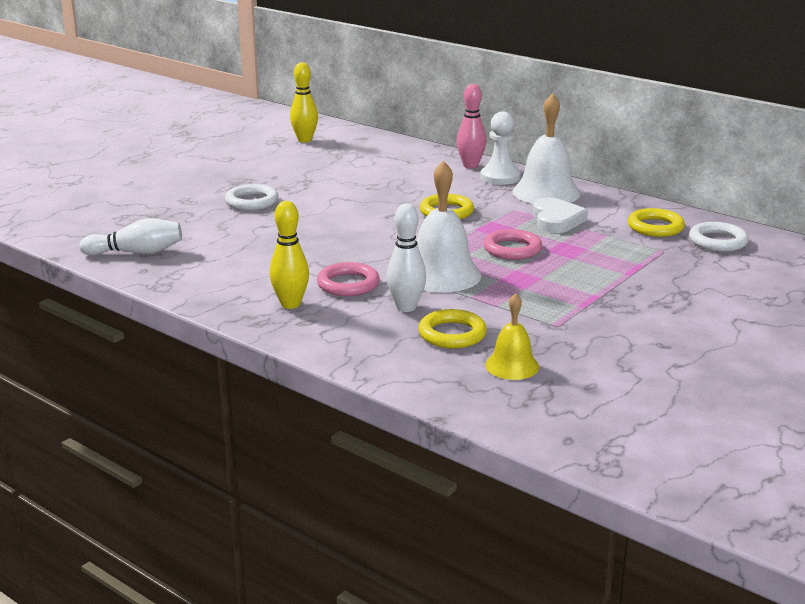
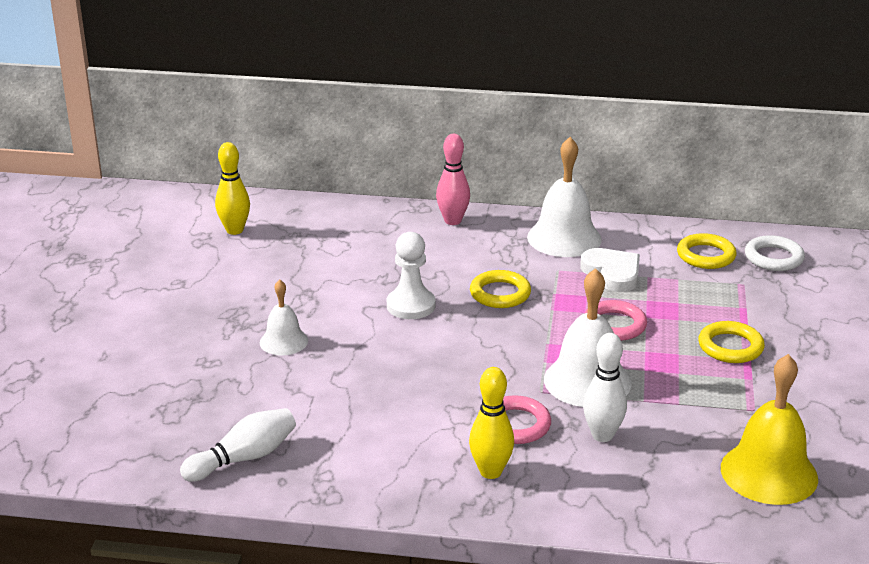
camera: 30 degrees left, 5 degrees up
(252, 202) = (283, 341): white ring -> white bell
(452, 334) = (679, 454): yellow ring -> yellow ring (730, 347)
(500, 177) = (499, 229): white pawn -> white pawn (411, 306)
(512, 366) = (769, 473): yellow bell -> yellow bell, size x1.73

